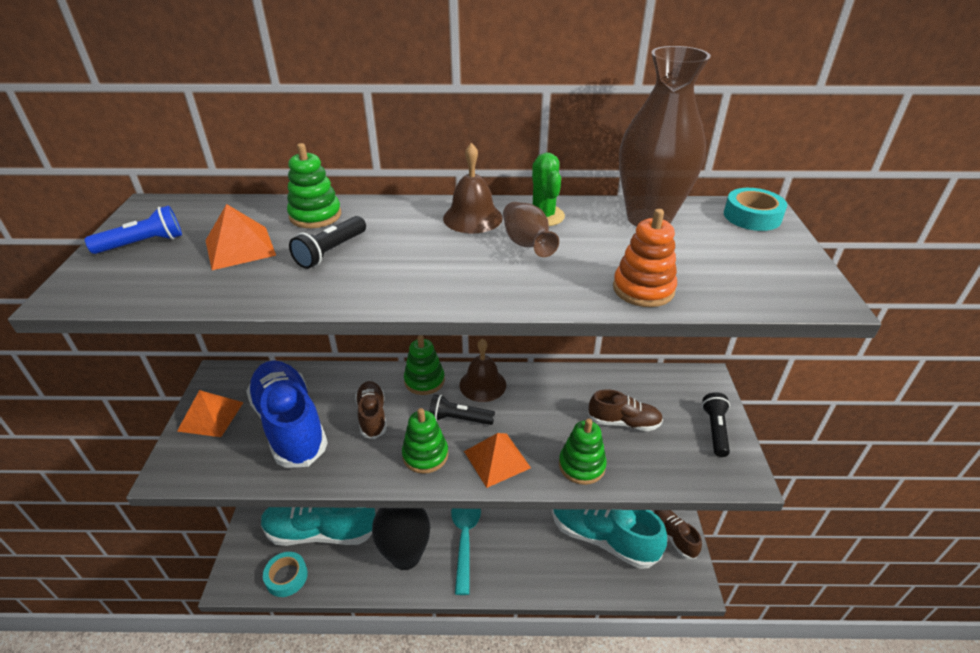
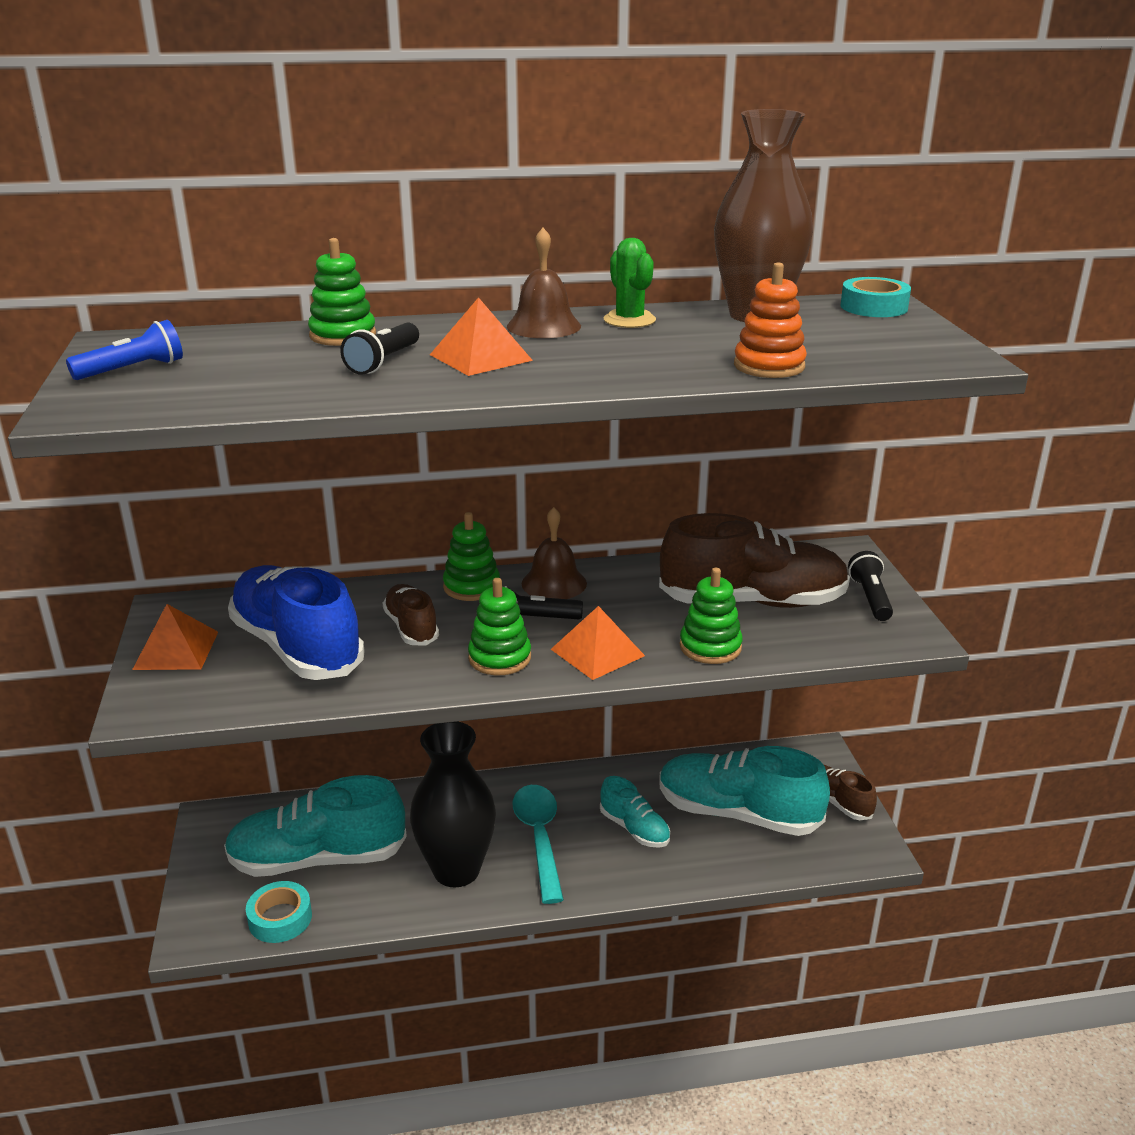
camera: 10 degrees left, 10 degrees down
(240, 247) = (264, 365): orange pyramid -> orange pyramid (481, 357)
(527, 244) = (621, 342): brown vase -> none
(529, 539) = (634, 829): none -> turquoise shoe
(624, 422) = (753, 602): brown shoe -> brown shoe, size x1.93

